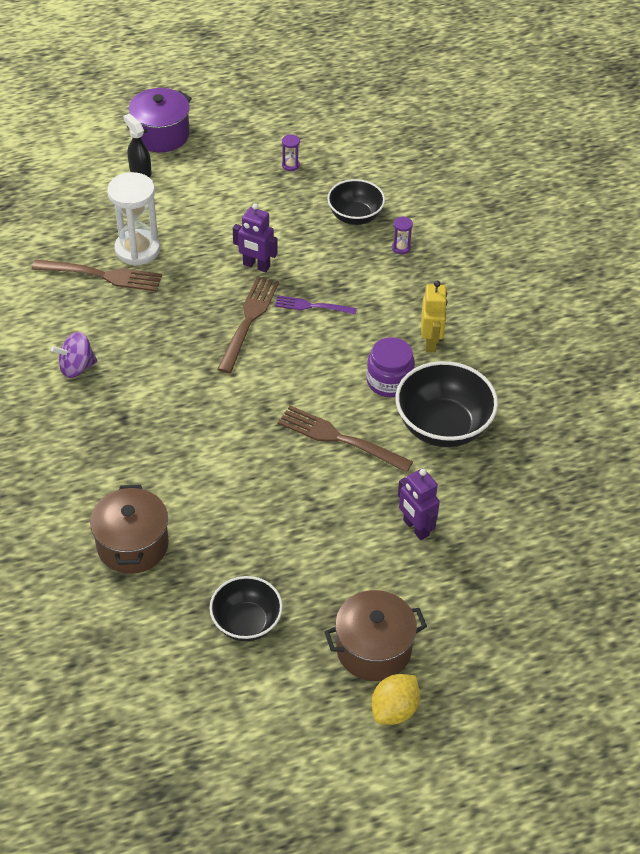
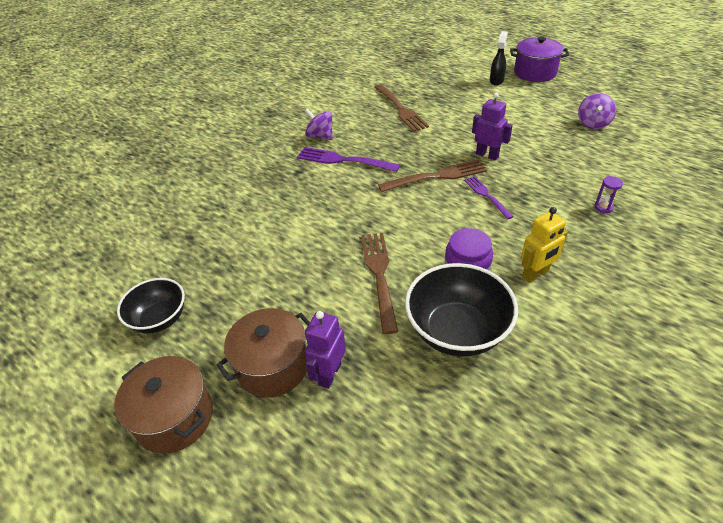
camera: 60 degrees right, 5 degrees down
(132, 545) = (196, 228): brown pot -> brown pot (273, 366)
(137, 249) = (436, 109): white hourglass -> none
(144, 372) = (343, 160): none -> purple fork
(256, 266) = (487, 155): purple robot -> purple robot turned 135 degrees clockwise
(290, 165) = (593, 123): purple hourglass -> purple spinning top
(355, 216) = (596, 171): black bowl -> none
(394, 710) = (111, 473): yellow lemon -> none

